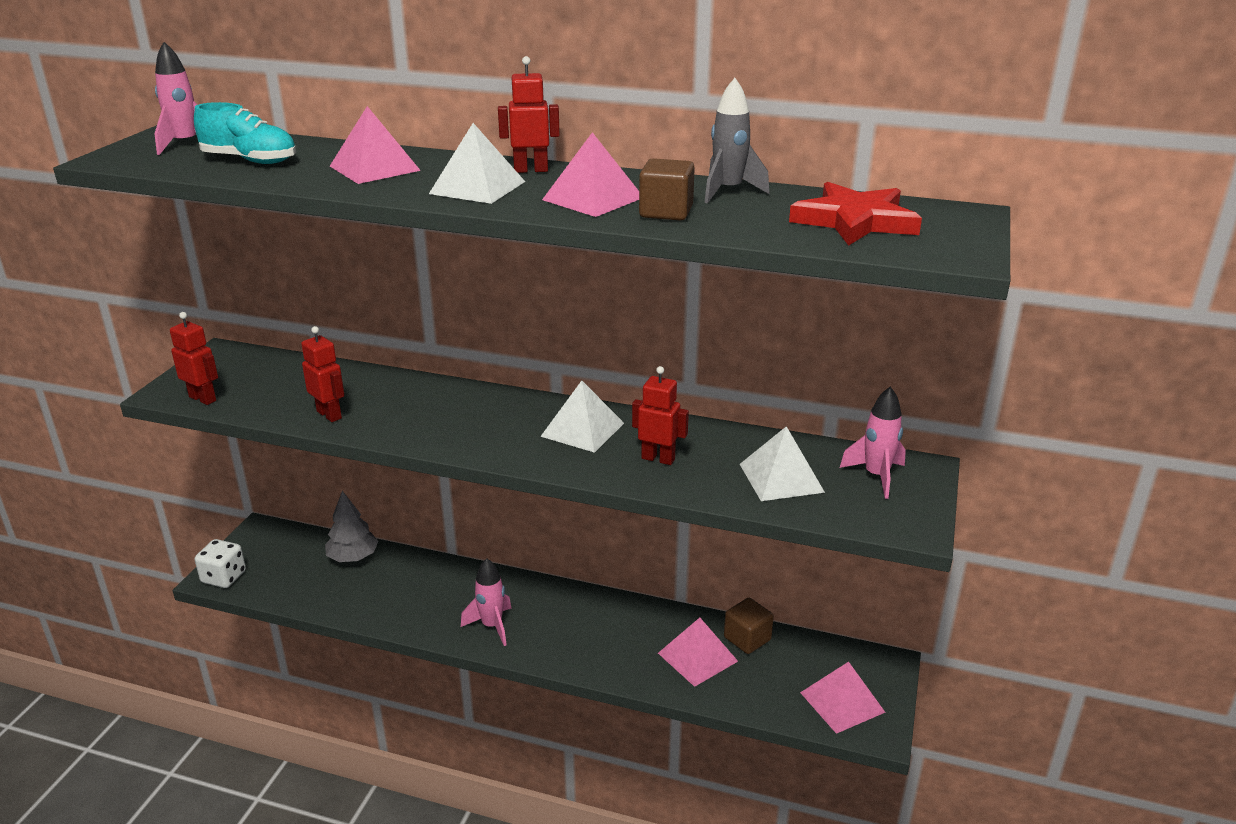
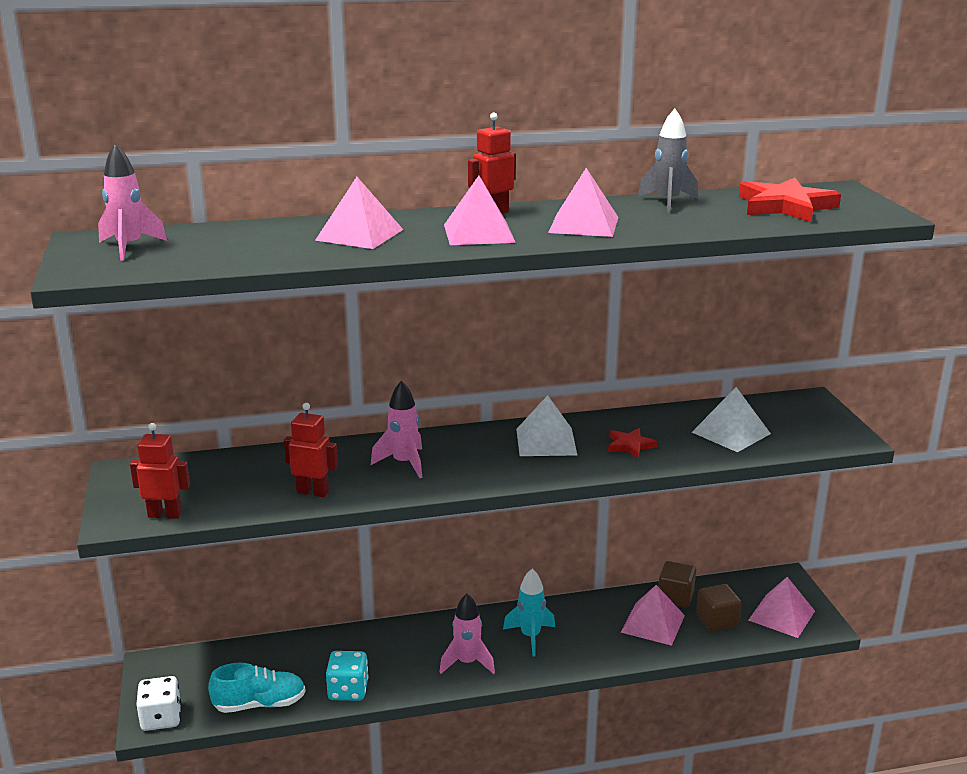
camera: 30 degrees left, 5 degrees down
(250, 160) = (229, 249): turquoise shoe -> turquoise shoe (259, 704)
(353, 557) = (277, 654): grey tree -> none
(374, 611) = (348, 690): none -> turquoise dice
(477, 187) = (479, 233): white pyramid -> pink pyramid
(570, 624) = (530, 637): none -> turquoise rocket
(658, 458) = (630, 445): red robot -> red star
(666, 212) = (654, 224): brown cube -> brown cube (717, 621)
(876, 476) = (790, 413): pink rocket -> pink rocket (404, 463)

